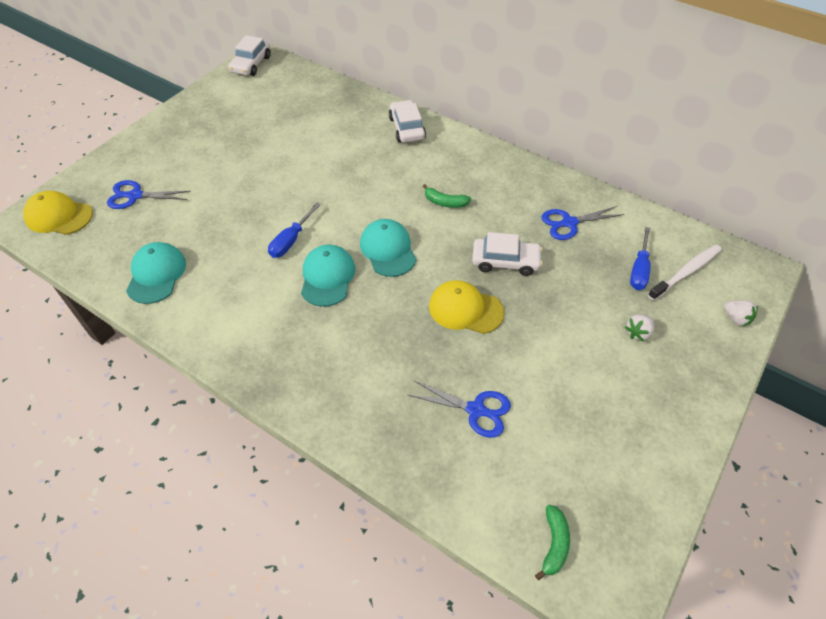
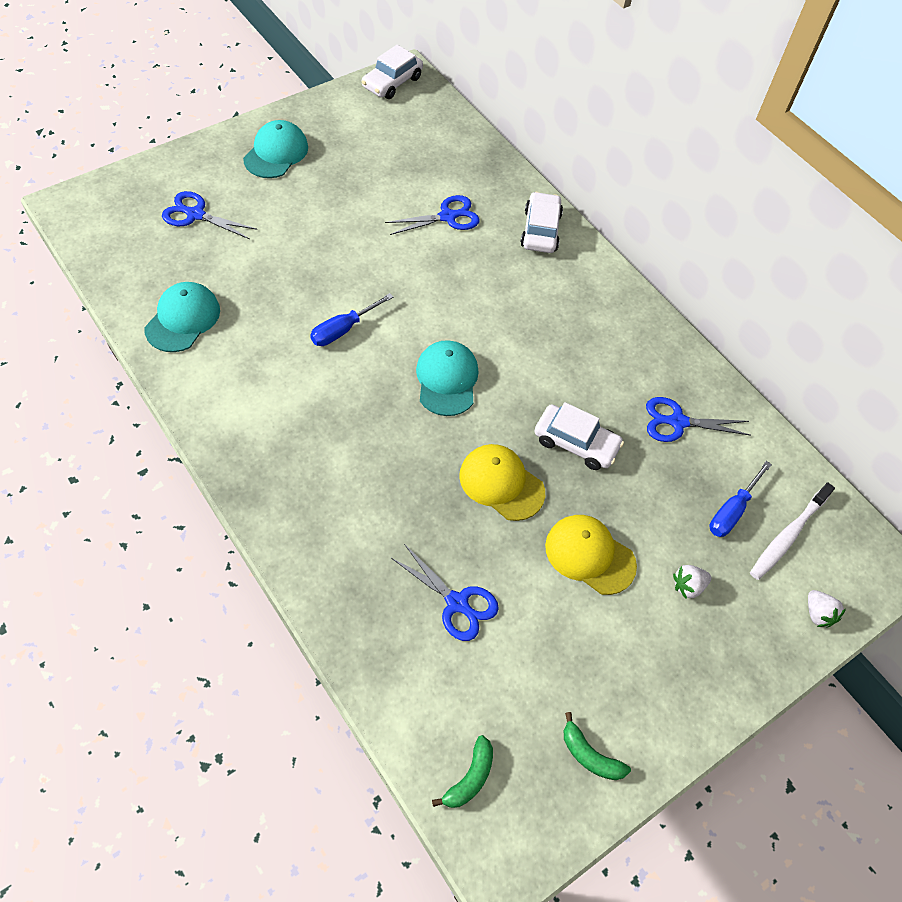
camera: 15 degrees right, 5 degrees up
(59, 216) = (106, 212): yellow cap -> yellow cap (589, 555)
(327, 277) = (364, 388): turquoise cap -> turquoise cap (276, 153)
(335, 139) = (448, 216): none -> blue scissors
(445, 202) = (541, 343): green banana -> green banana (590, 755)
(686, 272) = (788, 535): white toothbrush -> white toothbrush turned 150 degrees clockwise

